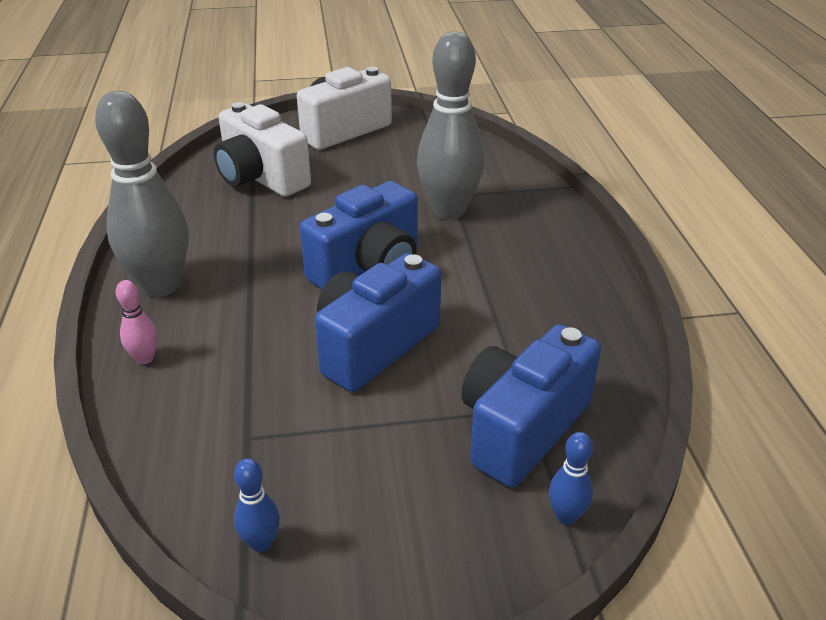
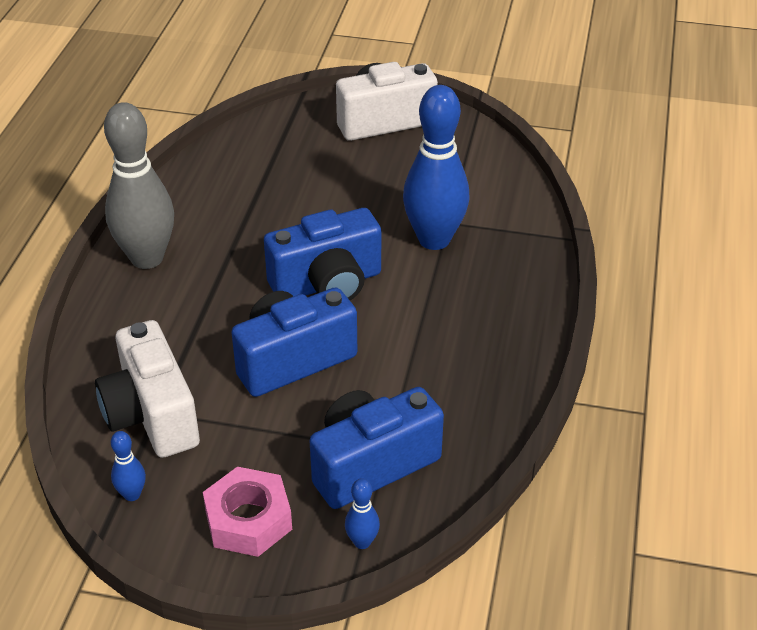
camera: 20 degrees right, 5 degrees up
(145, 358) = (109, 323): pink bowling pin -> none
(261, 178) = (280, 162): white camera -> white camera (152, 415)
(421, 530) = (248, 520): none -> pink nut
(449, 210) = (434, 239): grey bowling pin -> blue bowling pin

